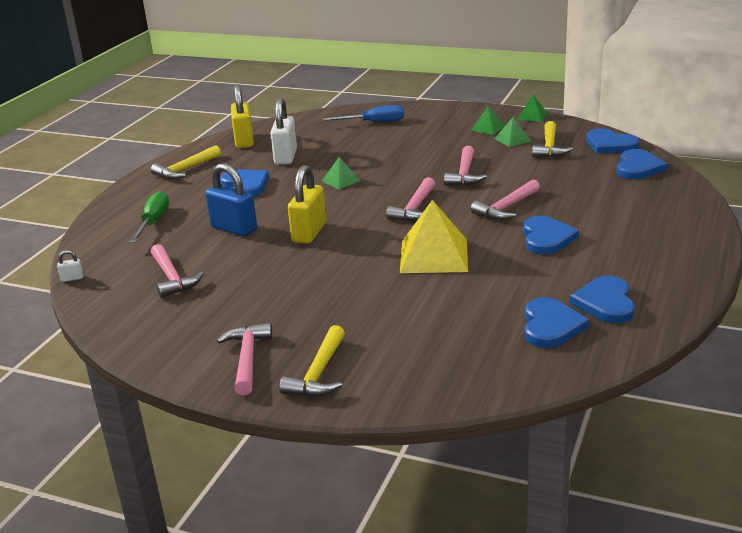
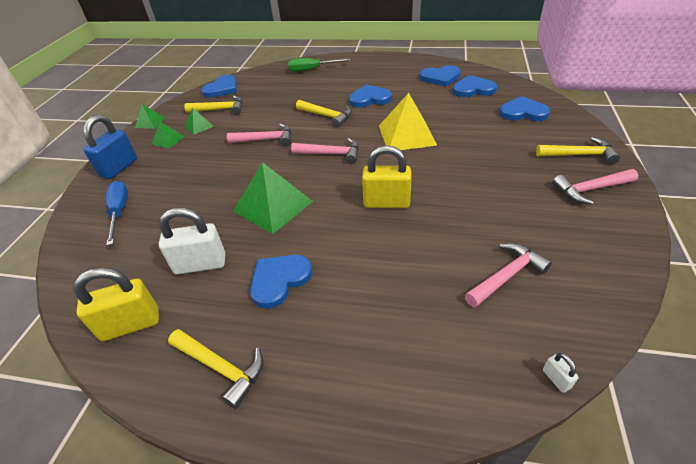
camera: 100 degrees left, 15 degrees up
(153, 222) = (388, 345): green screwdriver -> green screwdriver (312, 69)
(234, 229) = (390, 258): blue padlock -> blue padlock (119, 168)
(341, 180) = (273, 206): green pyramid -> green pyramid, size x2.01
(506, 208) = (327, 116): pink hammer -> yellow hammer
(638, 167) = (263, 78): blue heart -> blue heart (523, 112)

